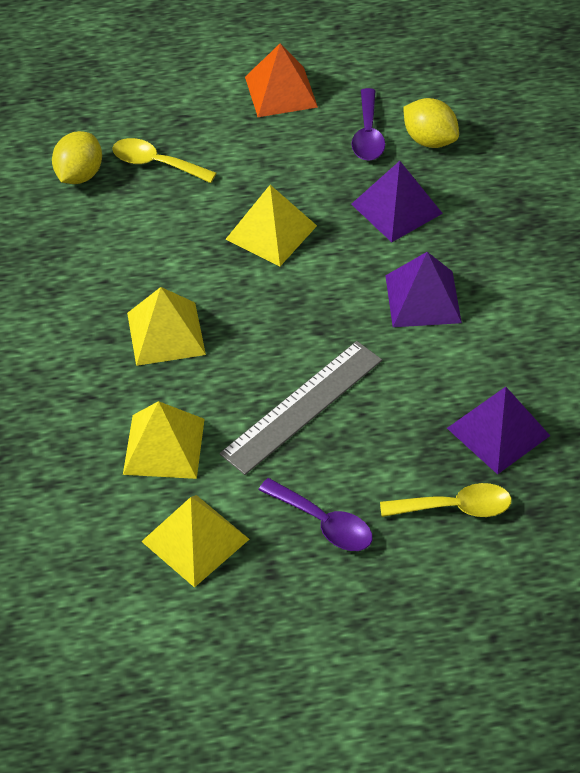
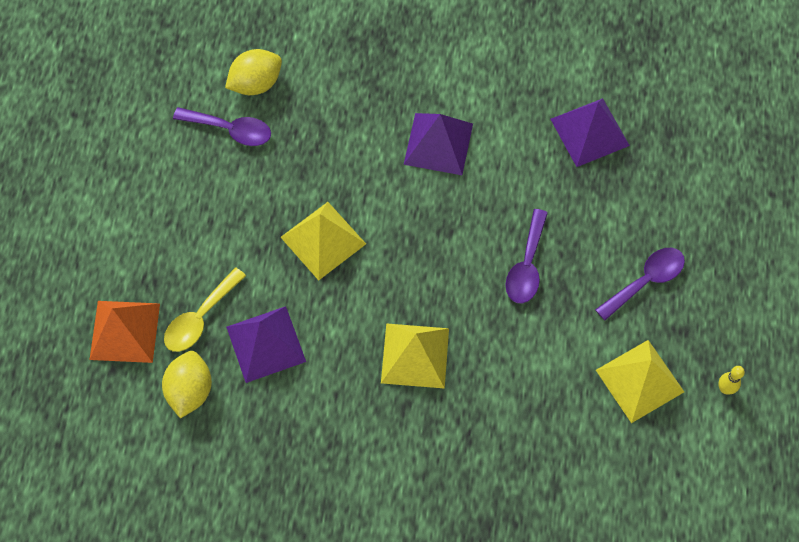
camera: 75 degrees left, 15 degrees up
(79, 175) = (190, 390): yellow lemon -> yellow lemon turned 60 degrees clockwise
(164, 446) = (539, 384): yellow pyramid -> none
(209, 629) = (725, 389): none -> yellow bowling pin
(281, 92) = (145, 186): orange pyramid -> orange pyramid (125, 331)
(302, 406) = (526, 266): grey ruler -> purple spoon
(396, 208) = (329, 133): purple pyramid -> purple pyramid (266, 344)
(455, 507) = (653, 183): yellow spoon -> none

